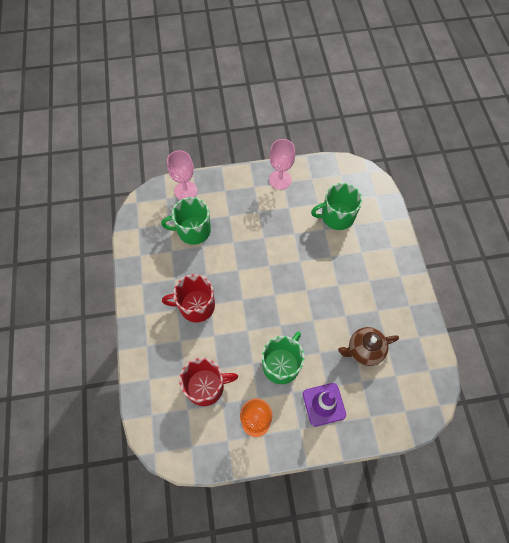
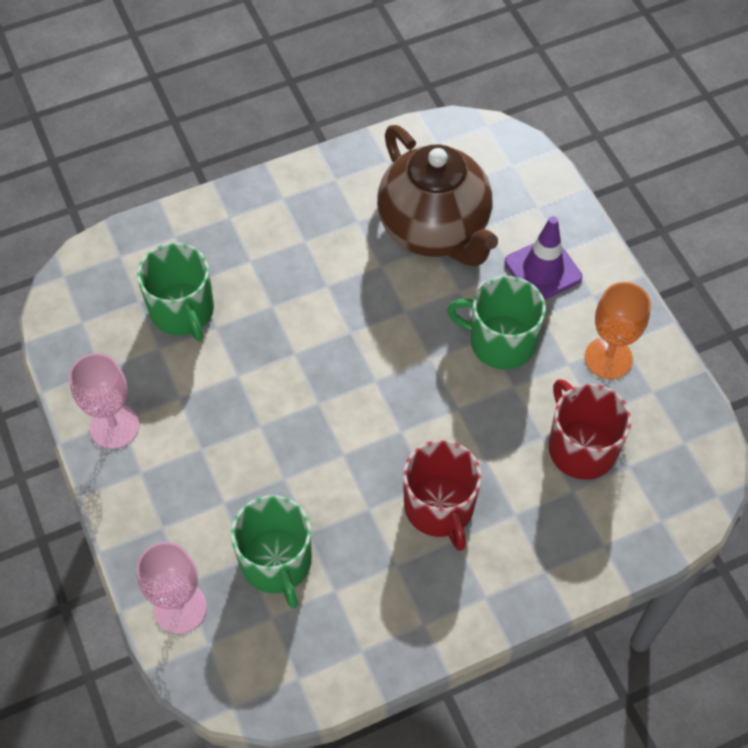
camera: 105 degrees left, 5 degrees down
(364, 350) = (434, 230): brown teapot -> brown teapot, size x1.76

